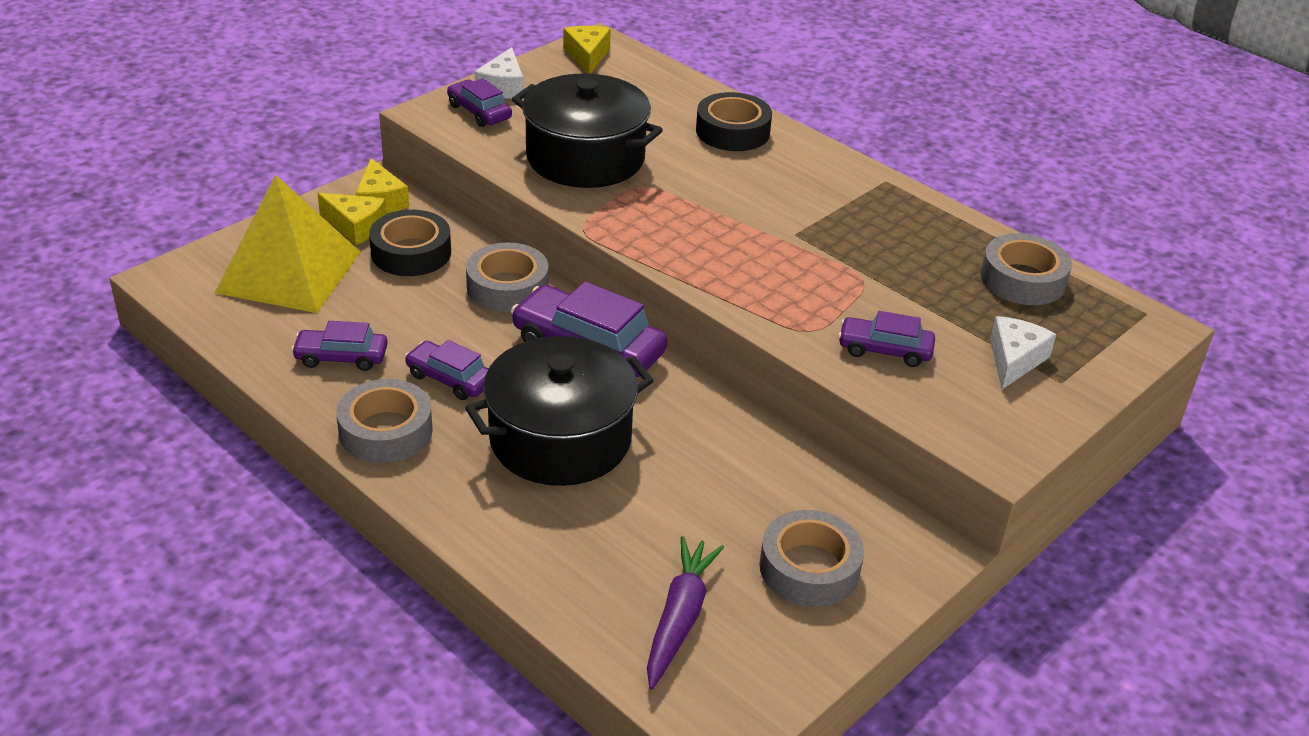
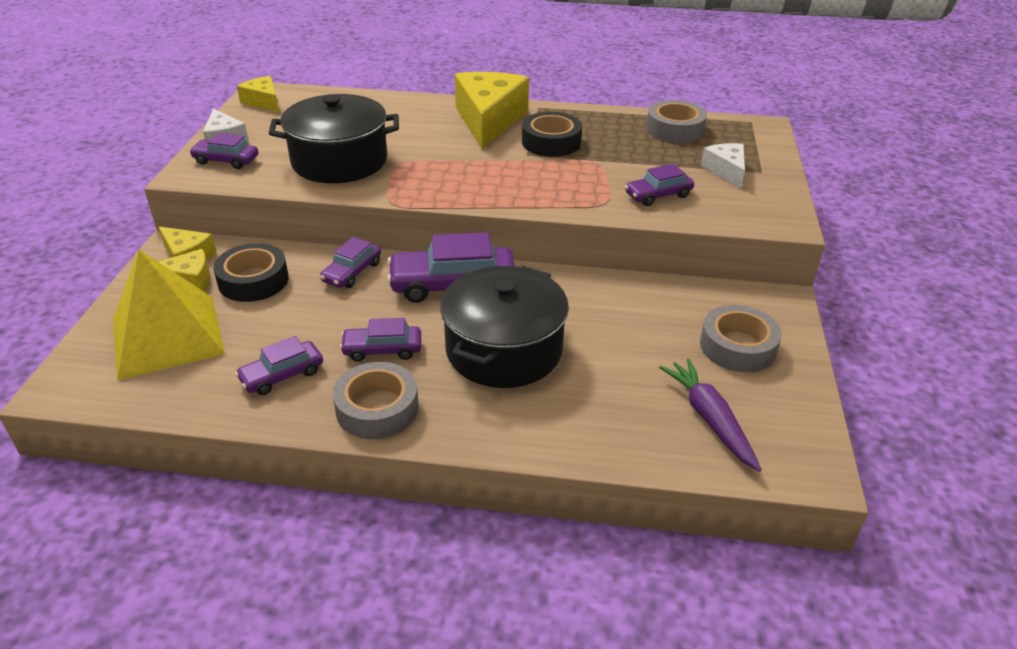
camera: 35 degrees left, 0 degrees up
(507, 287) = (352, 272): grey tape -> purple car
(732, 131) = (416, 112): black tape -> black tape (551, 142)
(804, 174) = (489, 120): none -> yellow cheese

